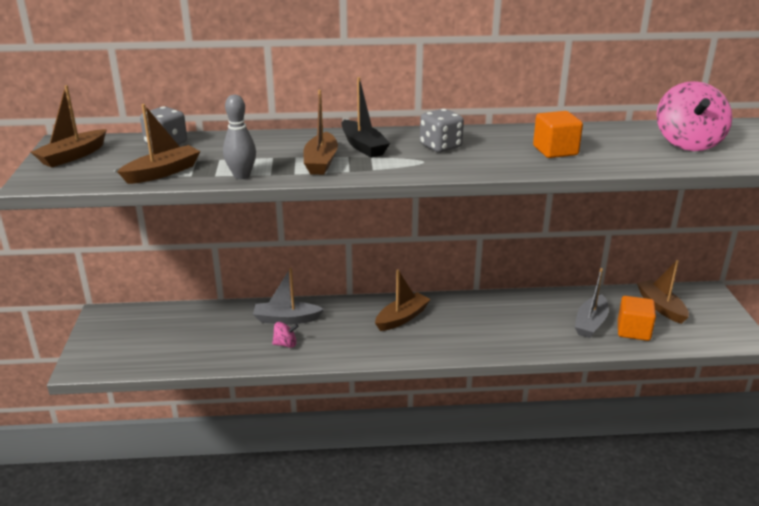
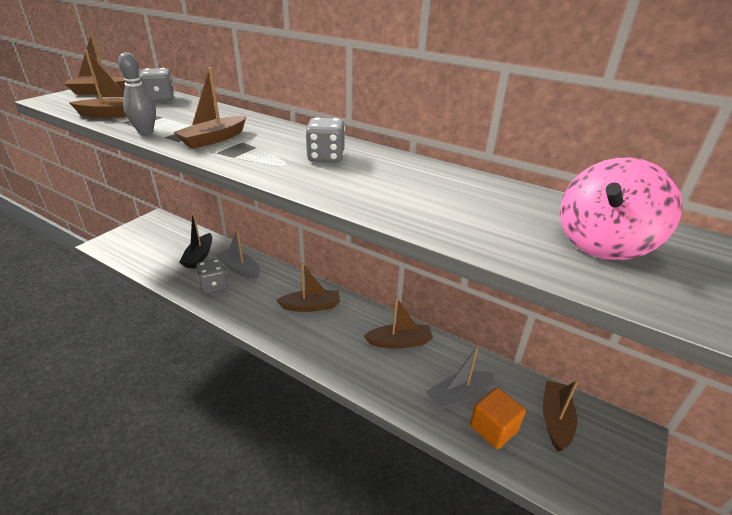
camera: 35 degrees right, 5 degrees up
(285, 344) = (214, 286): pink spinning top -> grey dice
(363, 146) = (269, 138): black boat -> black boat (199, 256)
(507, 310) = (399, 342): none -> brown boat
(555, 151) = (422, 196): orange cube -> none

